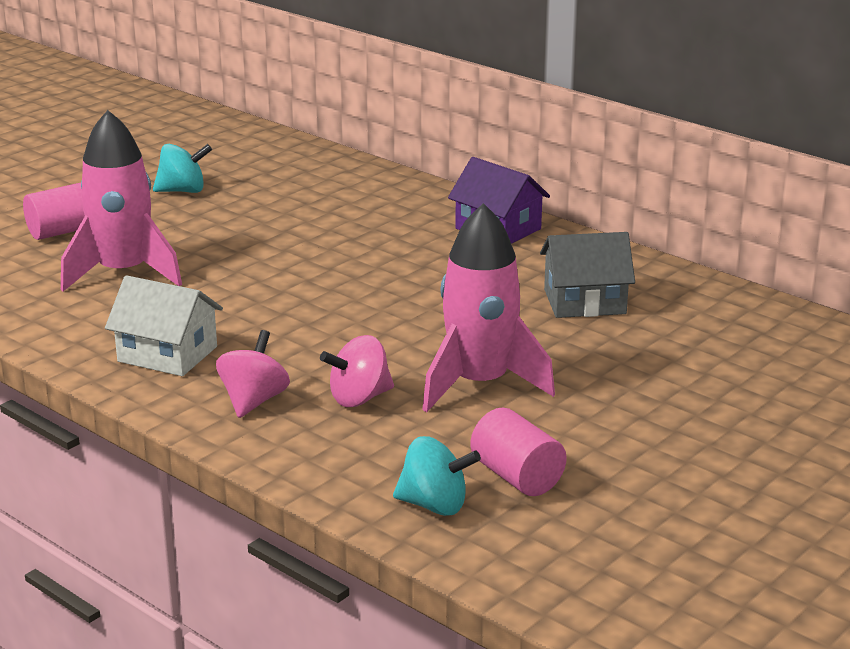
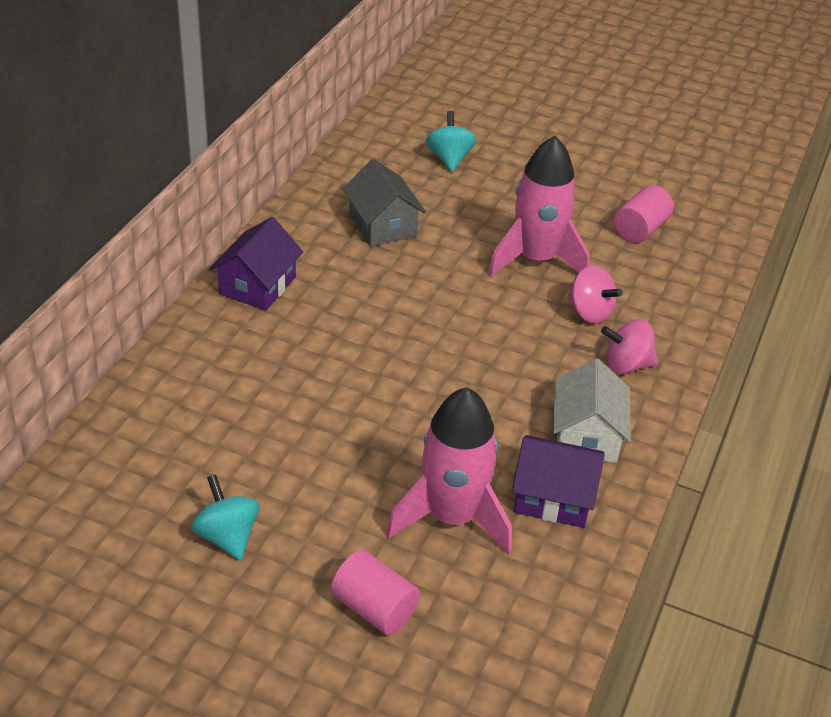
camera: 110 degrees left, 15 degrees up
(103, 321) = (553, 497): none -> purple house
(434, 505) = (693, 257): turquoise spinning top -> turquoise spinning top (449, 159)

